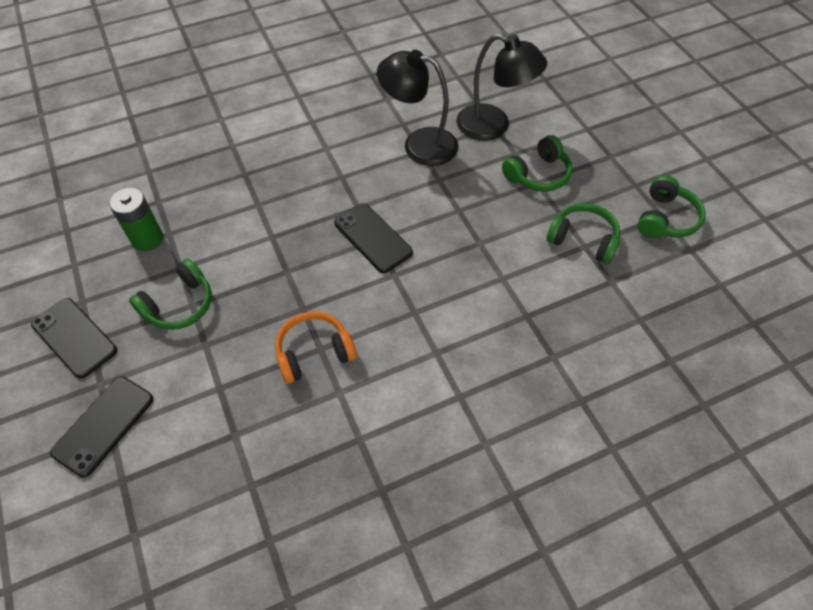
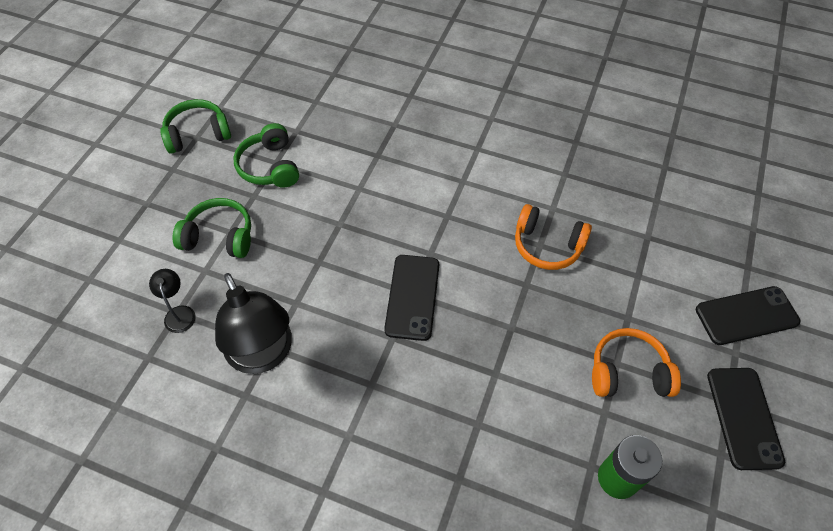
camera: 135 degrees left, 0 degrees up
(179, 305) = (628, 372): green headphones -> orange headphones
(493, 126) = (179, 313): black lamp -> black lamp, size x0.46

